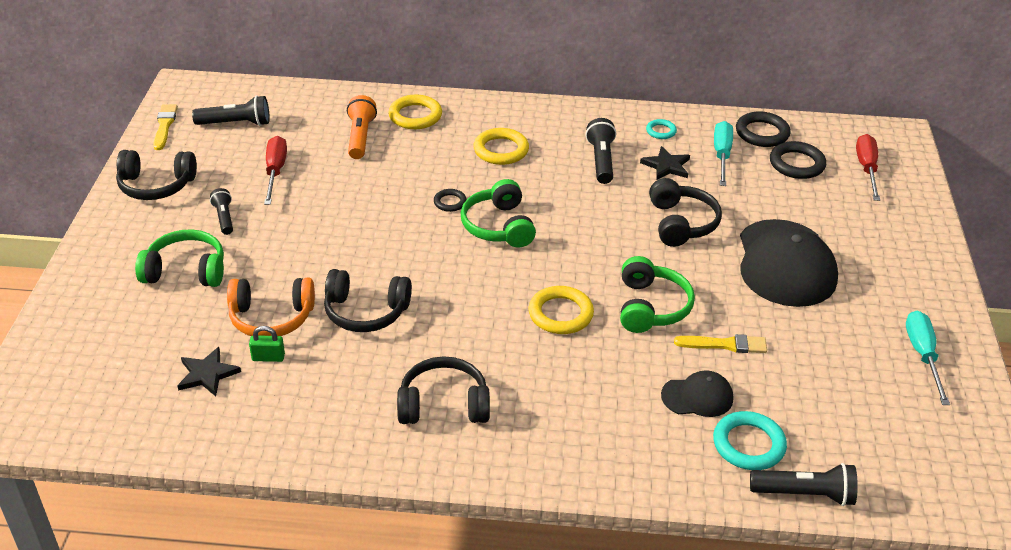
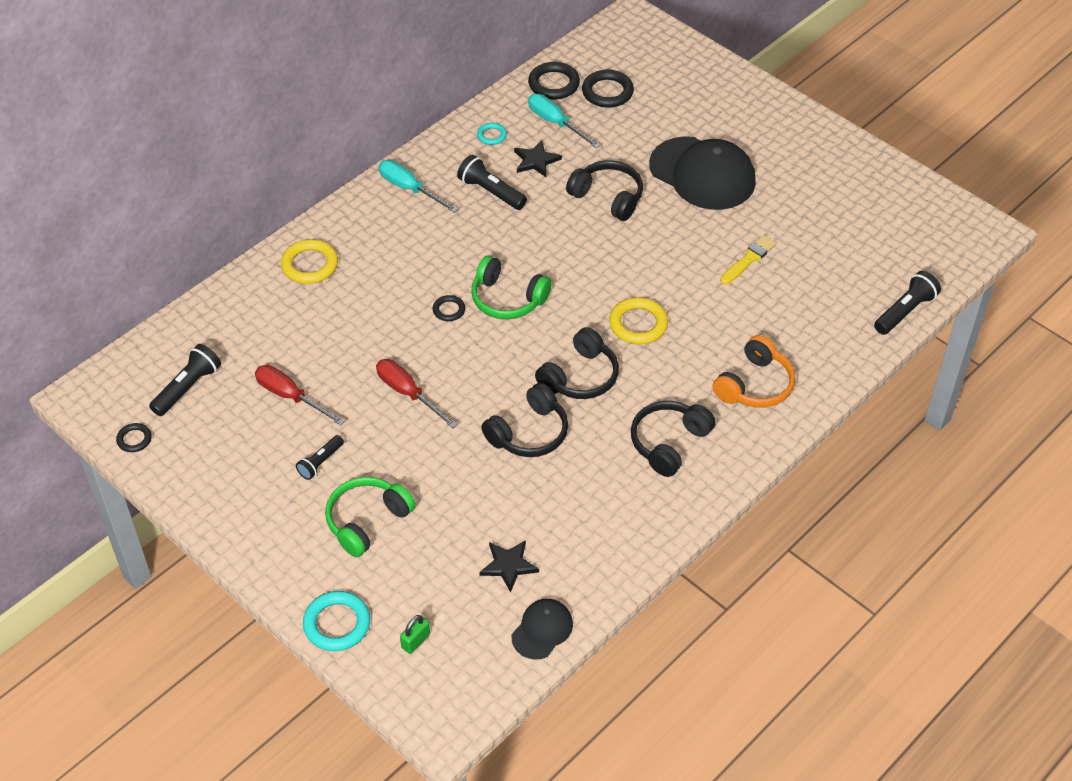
camera: 50 degrees left, 10 degrees up
(156, 185) = (224, 487): black headphones -> black headphones (580, 377)
(164, 125) = (134, 439): yellow brush -> black ring
(224, 218) = (320, 462): black flashlight -> black flashlight turned 75 degrees counterclockwise
(268, 357) = (525, 518): green padlock -> green padlock (416, 641)
(271, 318) = (480, 494): orange headphones -> orange headphones (755, 385)
(360, 137) = (301, 316): orange flashlight -> none
(501, 150) = (415, 241): yellow ring -> none
(651, 307) = (677, 272): green headphones -> none
(697, 397) = (782, 306): black cap -> black cap (542, 630)
(748, 444) = (844, 309): turquoise ring -> turquoise ring (337, 624)
(866, 169) = (650, 62): red screwdriver -> red screwdriver (408, 393)
(923, 355) = (846, 173): turquoise screwdriver -> turquoise screwdriver (409, 189)

